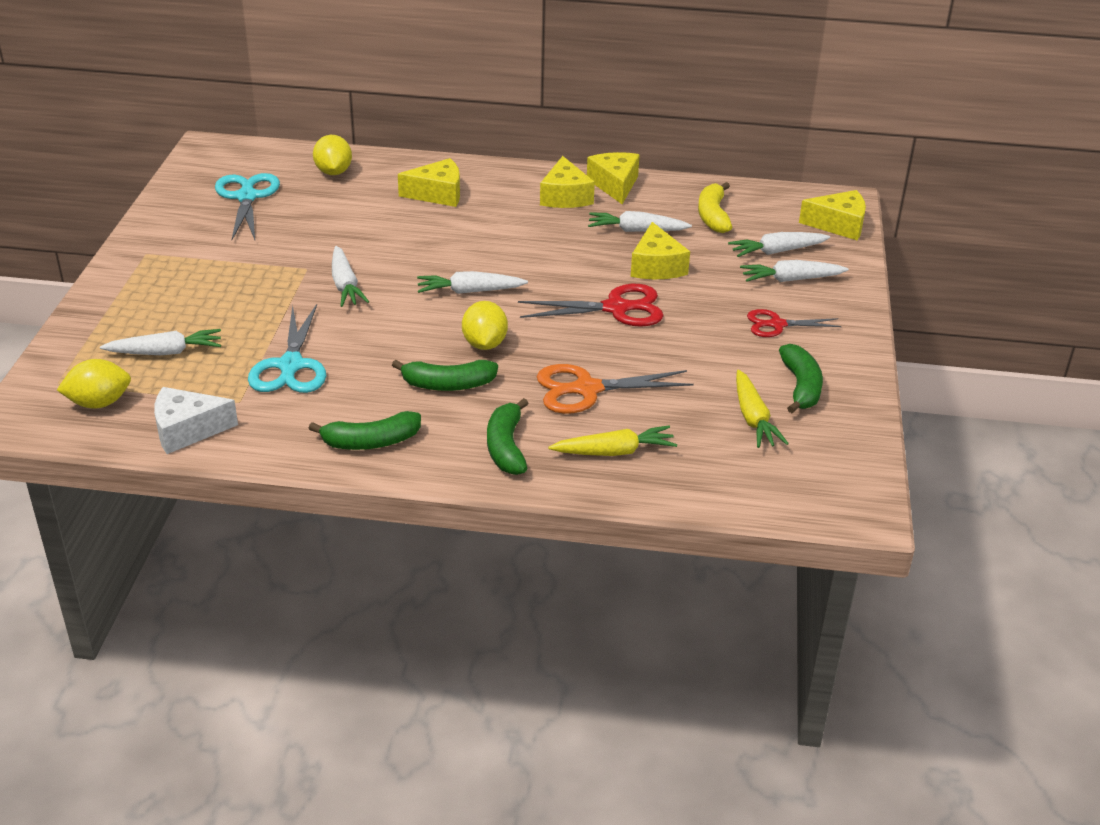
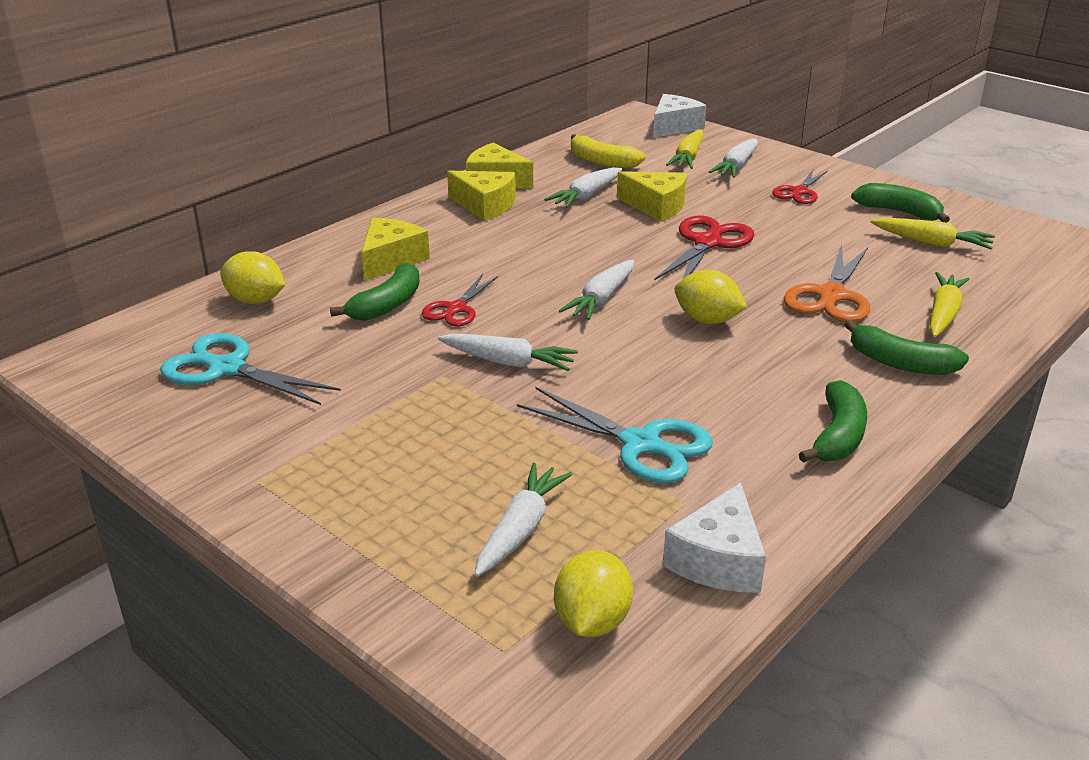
camera: 55 degrees left, 5 degrees down
(395, 242) = (456, 309): none -> red scissors
(448, 385) = (764, 361): green banana -> green banana (387, 305)
(777, 251) = (688, 158): white carrot -> yellow carrot
(839, 225) = (674, 127): yellow cheese -> white cheese

